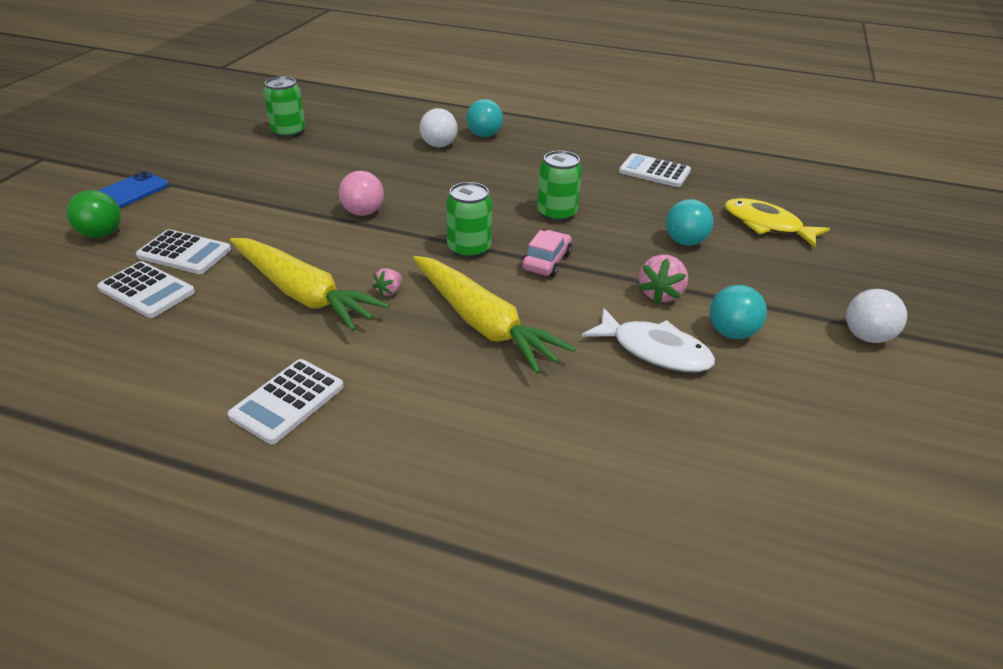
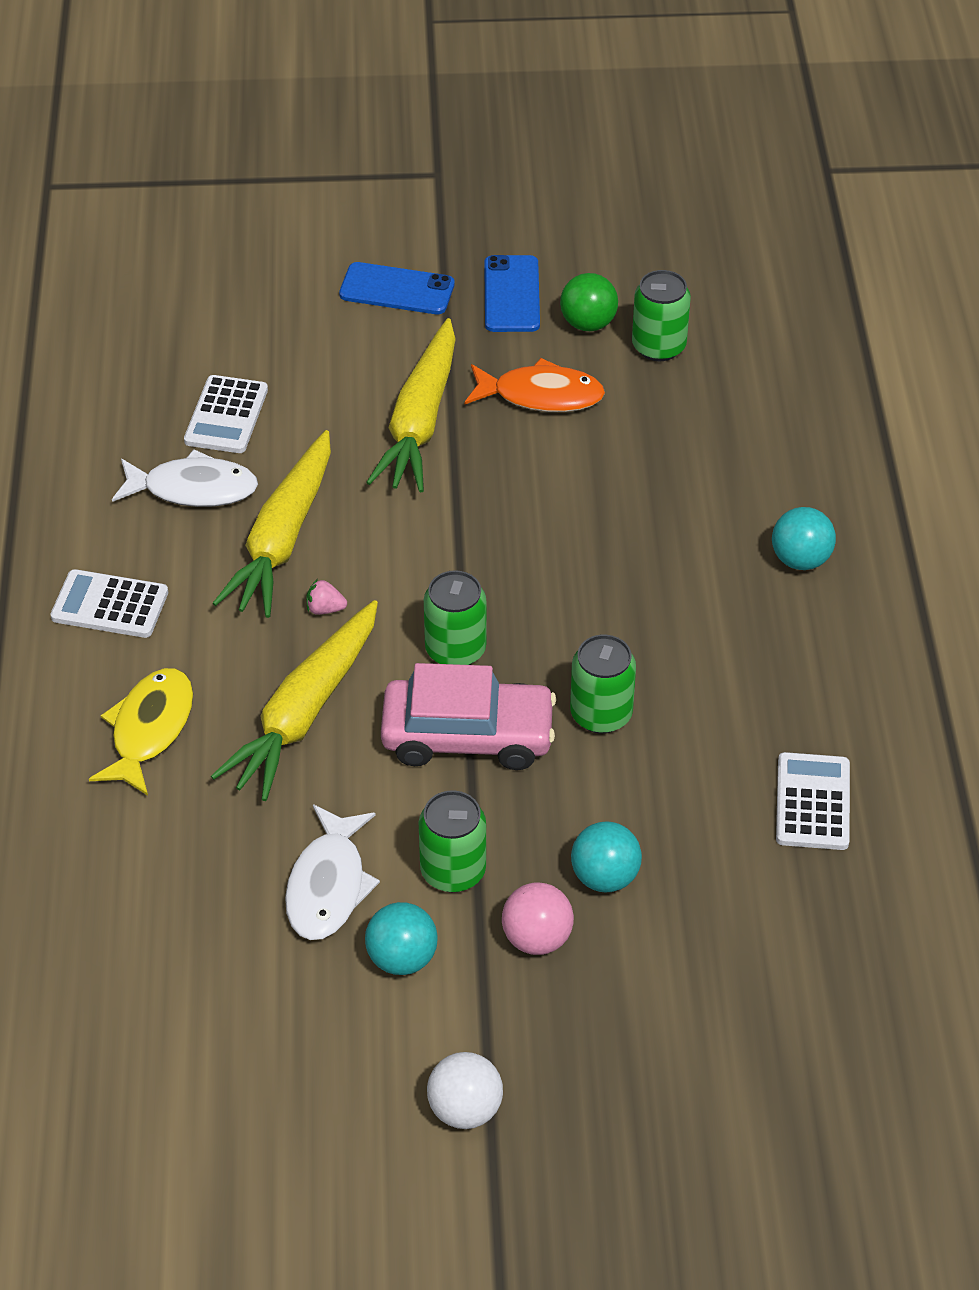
camera: 70 degrees right, 10 degrees up
(101, 234) = (307, 322): green ball -> green ball (588, 324)
(184, 253) = (307, 406): white calculator -> none
(186, 160) = (511, 294): none -> blue phone
(205, 324) = (193, 489): none -> white fish
(254, 214) = (420, 421): none -> yellow carrot
(283, 171) = (541, 395): none -> orange fish
(363, 212) = (483, 516): pink ball -> pink ball (537, 938)
(439, 145) = (728, 520): white ball -> none
(546, 261) = (468, 736): pink car -> pink car, size x1.79
(660, 294) = (453, 871): pink strawberry -> green can
(766, 225) = (715, 973): yellow fish -> yellow fish (149, 729)

